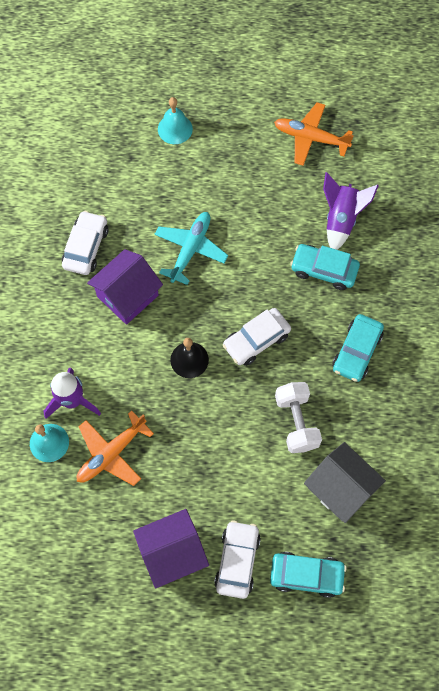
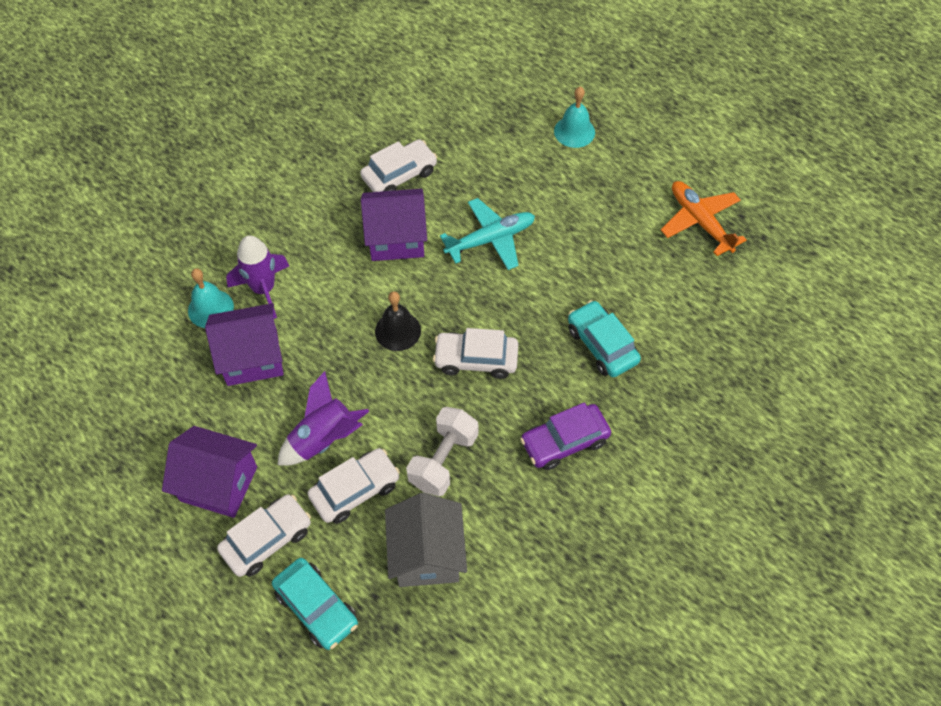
camera: 40 degrees right, 10 degrees down
(111, 453) = (252, 357): orange plane -> purple house
(261, 485) = (355, 490): none -> white car
(341, 219) = (663, 312): purple rocket -> purple rocket (324, 439)
(356, 351) = (564, 442): turquoise car -> purple car

